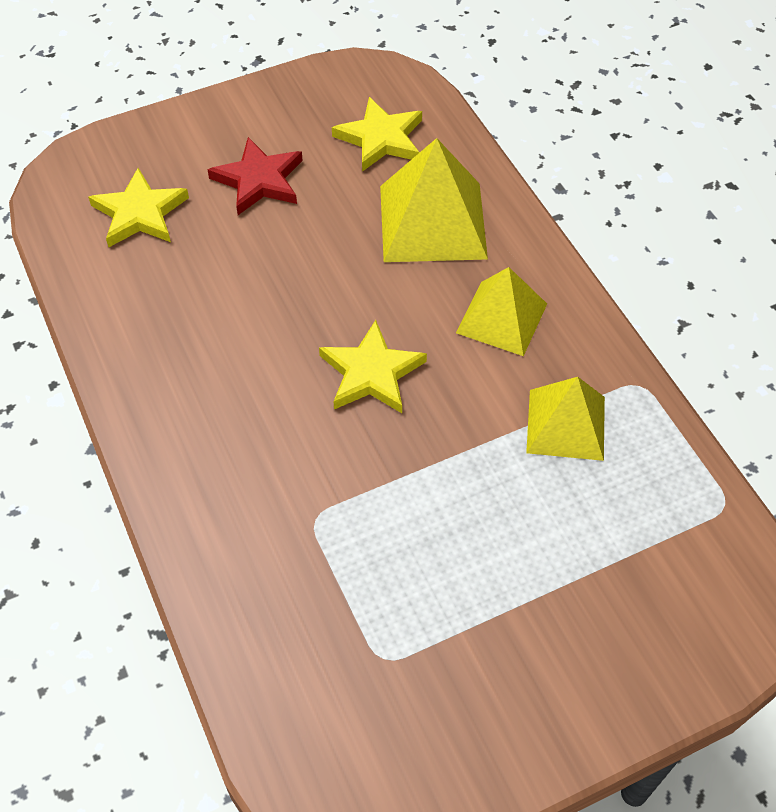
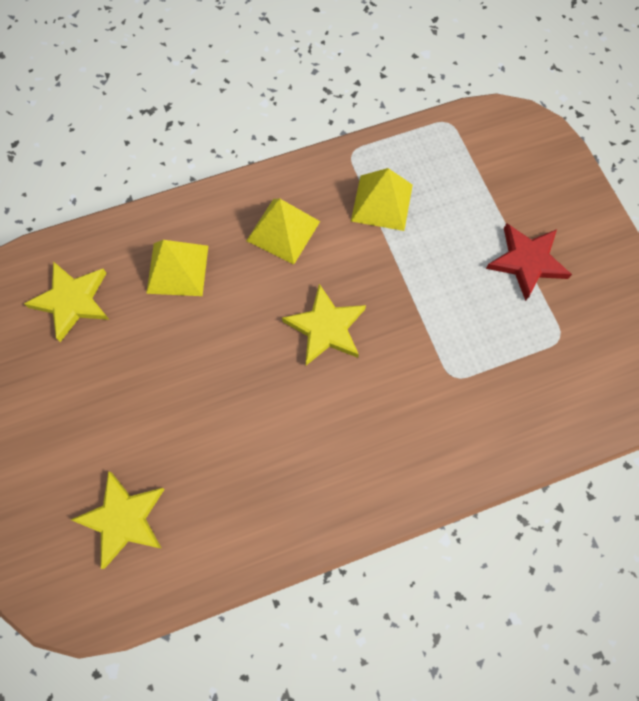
camera: 85 degrees left, 15 degrees up
(259, 180) = (102, 408): red star -> red star (527, 261)
(432, 222) = (177, 269): yellow pyramid -> yellow pyramid, size x0.66

